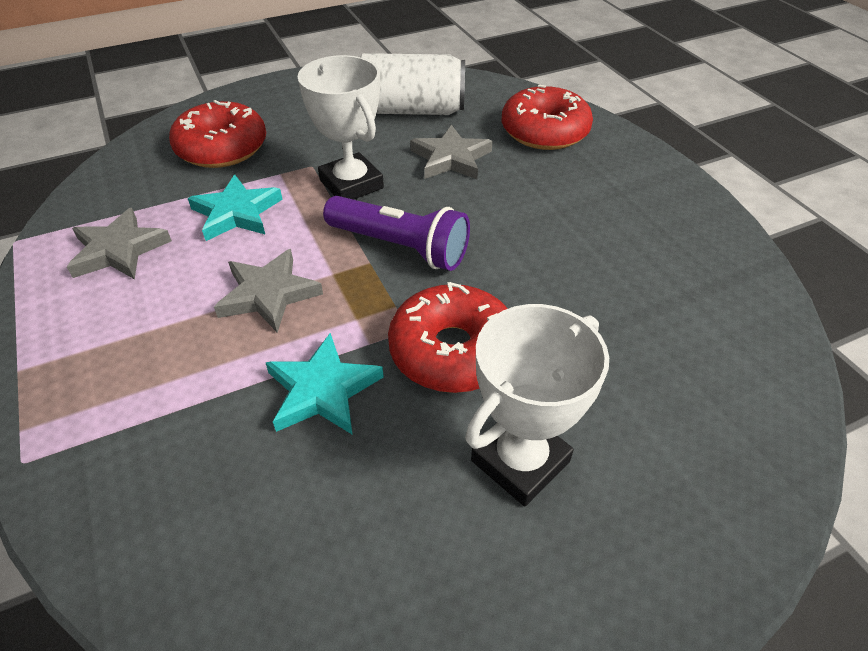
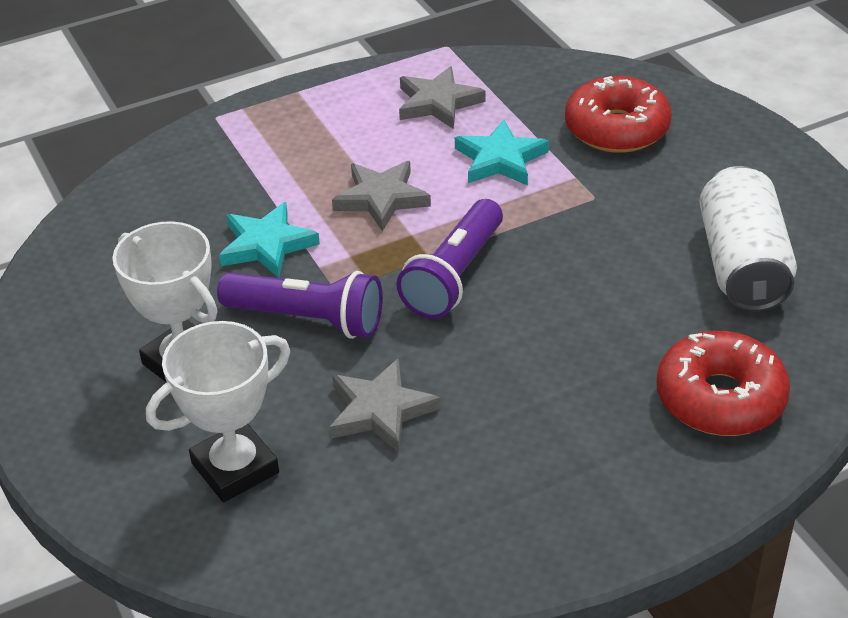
camera: 90 degrees right, 5 degrees down
(351, 184) = (562, 231): white trophy -> white trophy (235, 468)
(450, 158) = (631, 307): grey star -> grey star (380, 410)
(452, 351) = (307, 319): red donut -> purple flashlight

